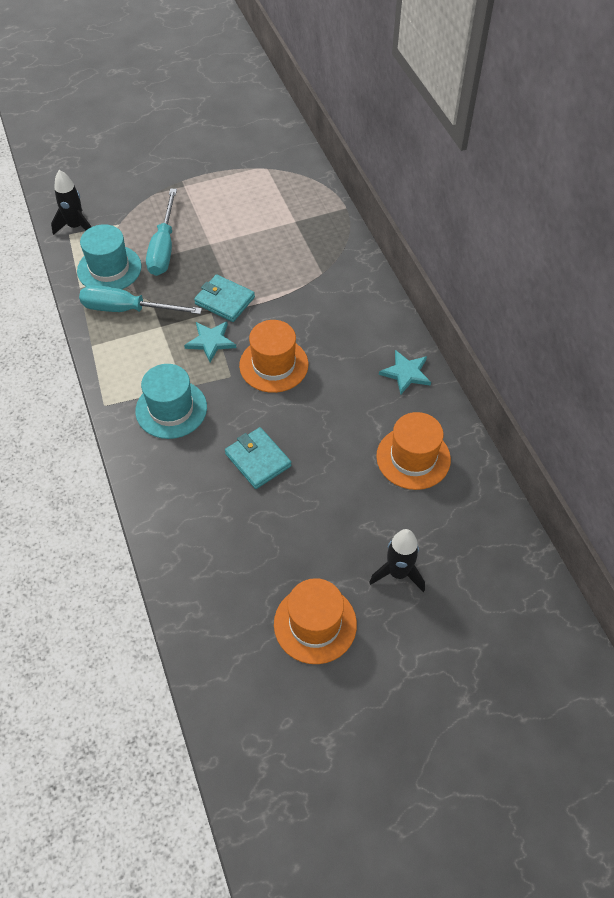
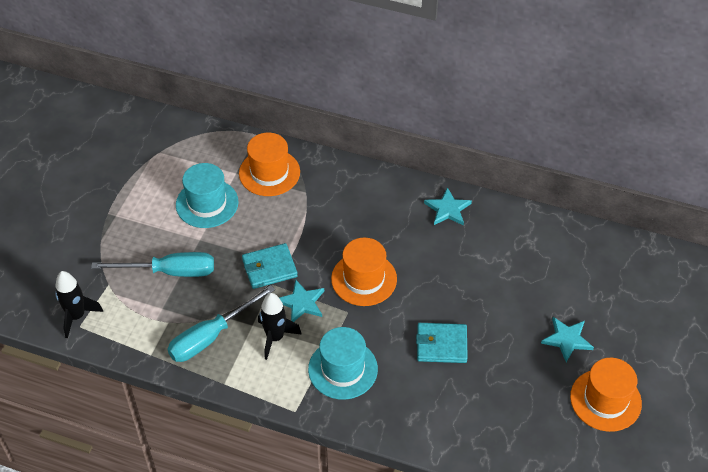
camera: 50 degrees left, 5 degrees down
(109, 269) = (152, 322): turquoise hat -> turquoise hat (207, 203)
(163, 248) = (170, 272): turquoise screwdriver -> turquoise screwdriver turned 45 degrees counterclockwise
(353, 550) = (567, 339): none -> turquoise star
(398, 573) = (605, 327): black rocket -> black rocket (275, 337)
(413, 458) = (522, 255): orange hat -> orange hat (269, 173)

